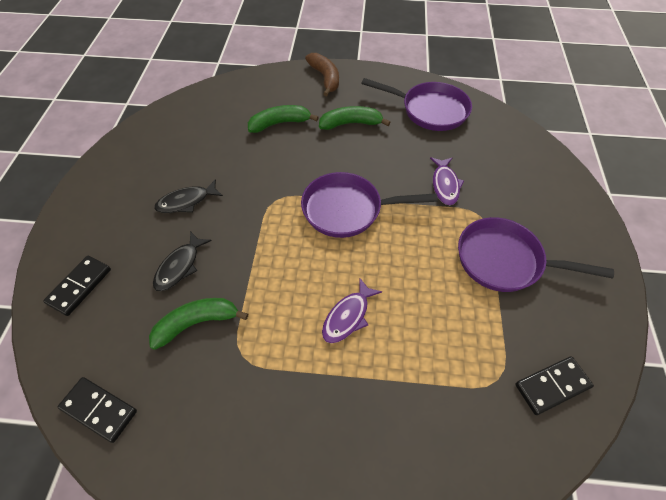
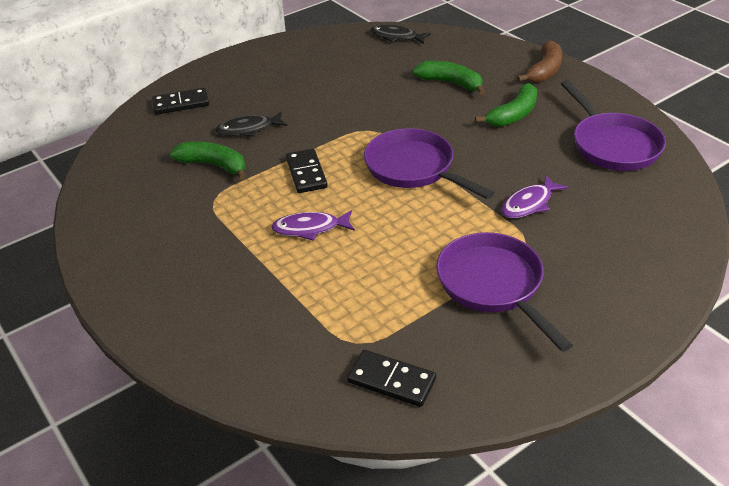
camera: 50 degrees right, 15 degrees down
(99, 410) = (109, 170): black domino -> black domino (306, 173)
(186, 201) = (306, 95): black fish -> black fish (396, 37)
(351, 124) = (513, 114): green banana -> green banana turned 90 degrees clockwise

